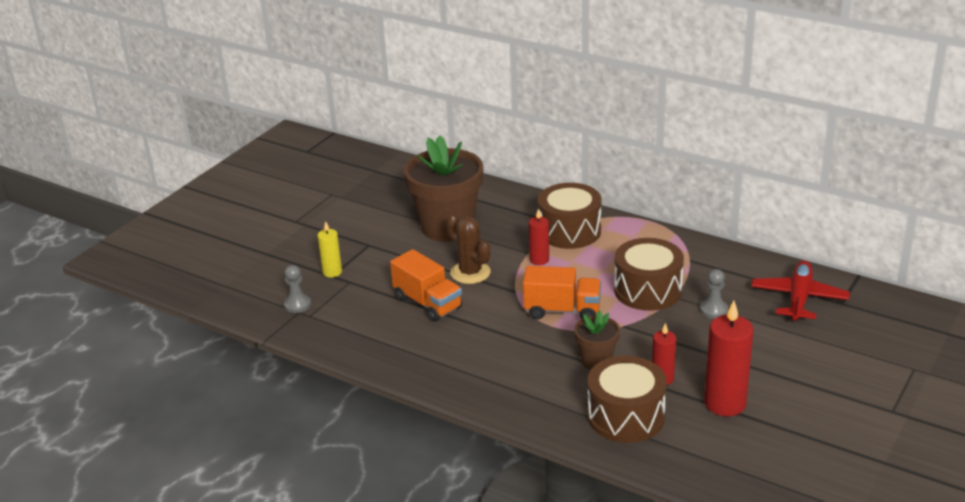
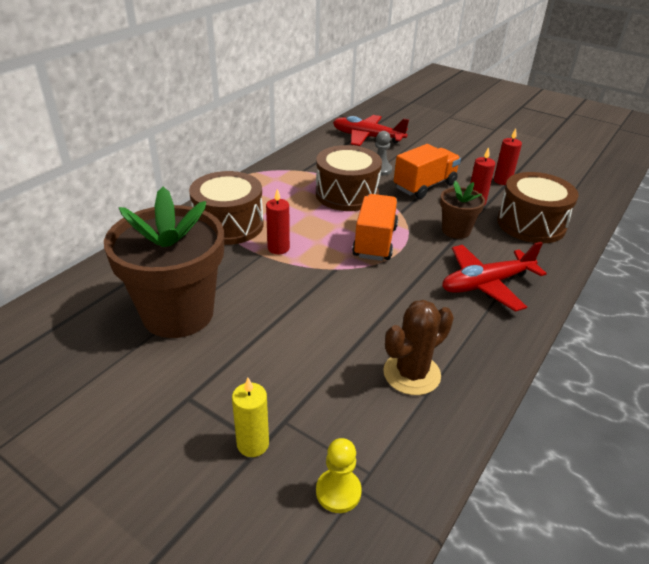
camera: 90 degrees left, 5 degrees up
(297, 305) = (338, 492): grey pawn -> yellow pawn
(428, 303) = (351, 338): orange truck -> orange truck (425, 186)
(470, 273) = (291, 299): brown cactus -> brown cactus (411, 374)
(507, 375) = (486, 284): none -> red plane
(725, 403) = (502, 181): red candle -> red candle, size x0.56

